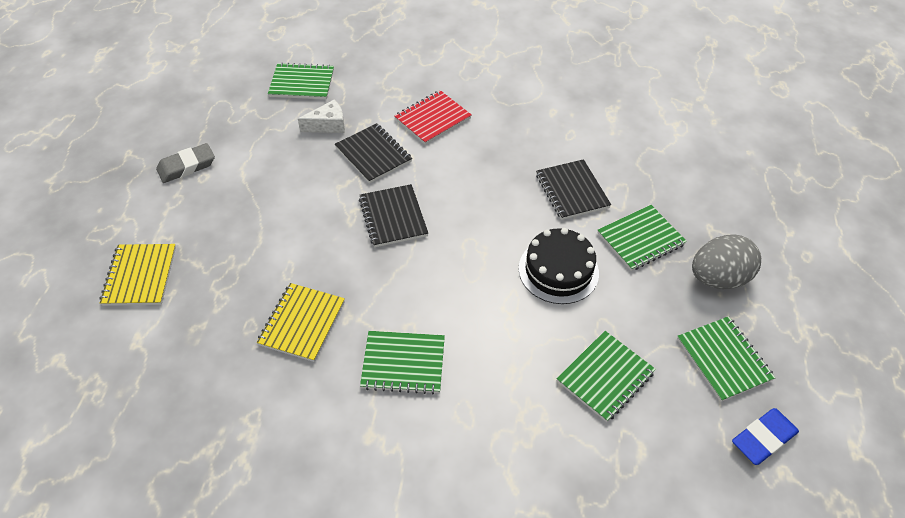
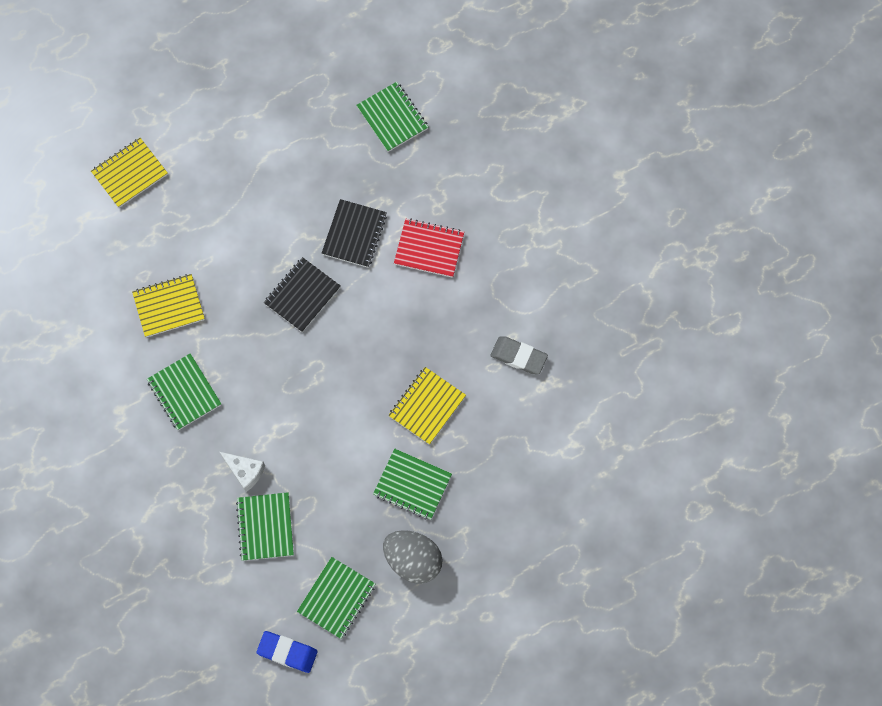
camera: 55 degrees right, 20 degrees up
(186, 166) = (241, 114): grey eraser -> grey eraser (518, 357)
(328, 125) = (360, 176): white cheese -> white cheese (245, 472)
(558, 270) = (337, 443): black cake -> none
(572, 191) = (427, 406): black notebook -> yellow notebook
(605, 377) = (265, 527): green notebook -> green notebook turned 75 degrees clockwise

